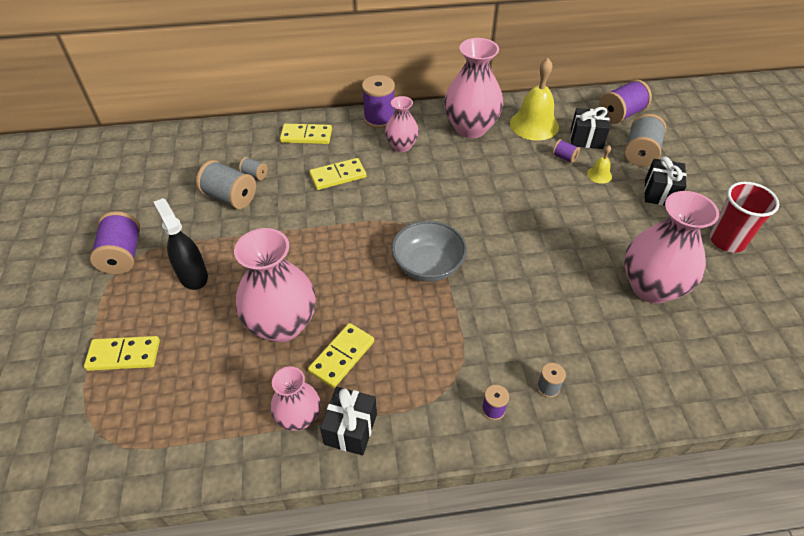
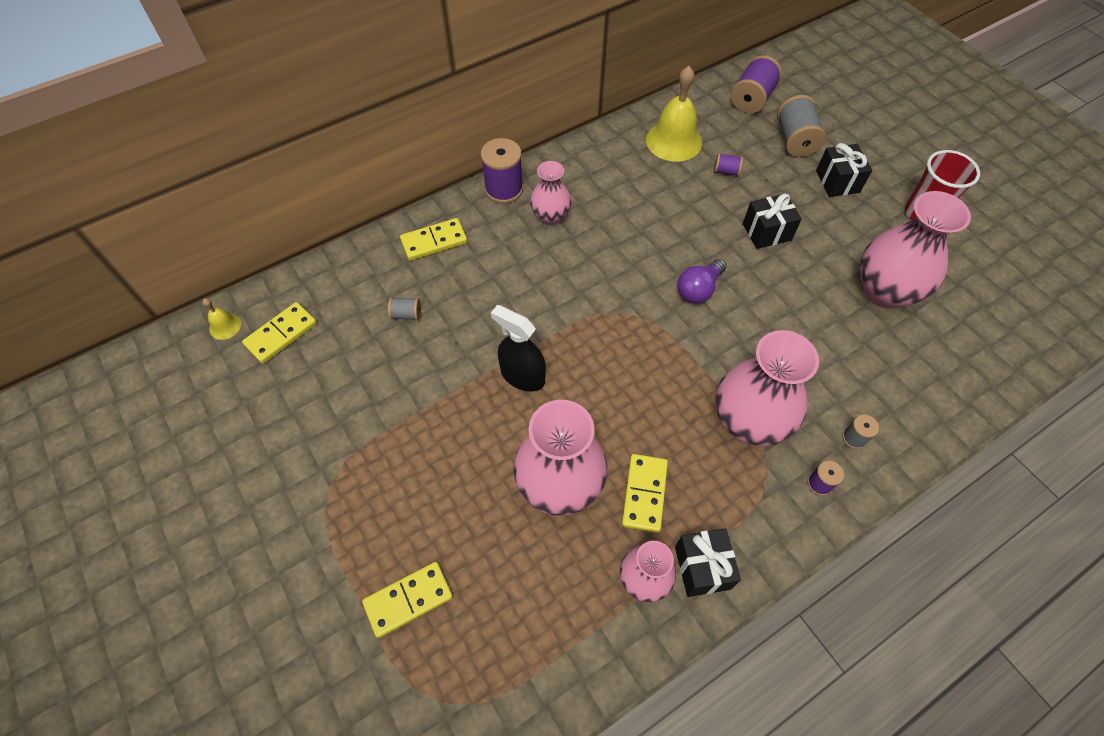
camera: 25 degrees left, 10 degrees up
(123, 255) = (318, 480): purple spool -> none
(193, 275) = (420, 470): black spray bottle -> black spray bottle (522, 376)
(230, 197) = (397, 354): grey spool -> none
(338, 176) = (504, 280): yellow domino -> yellow domino (281, 334)
(428, 265) = (666, 352): grey bowl -> none
(470, 128) = (611, 167): pink vase -> pink vase (748, 422)
(485, 231) = (698, 289): none -> purple light bulb
(586, 139) = (735, 141): black gift -> black gift (766, 232)
(599, 175) = (770, 180): yellow bell -> yellow bell (225, 326)

